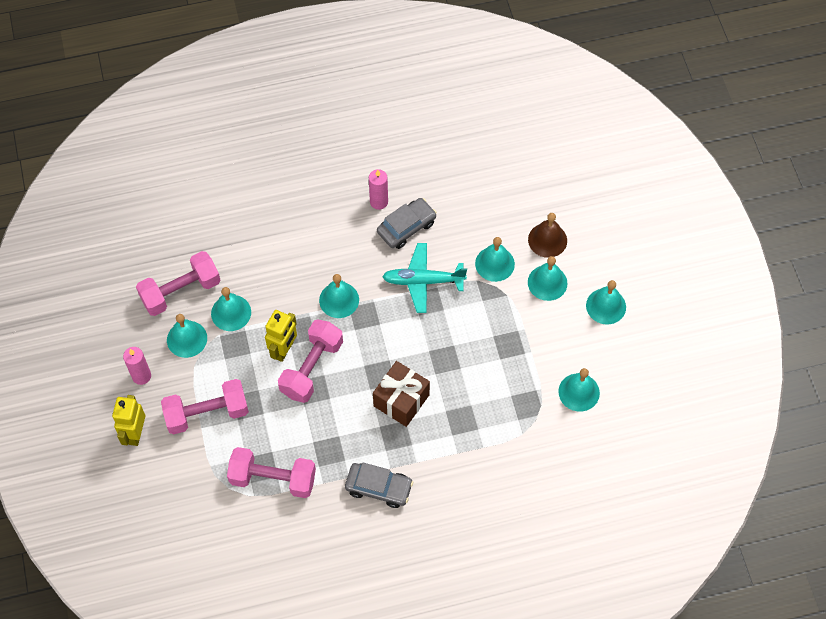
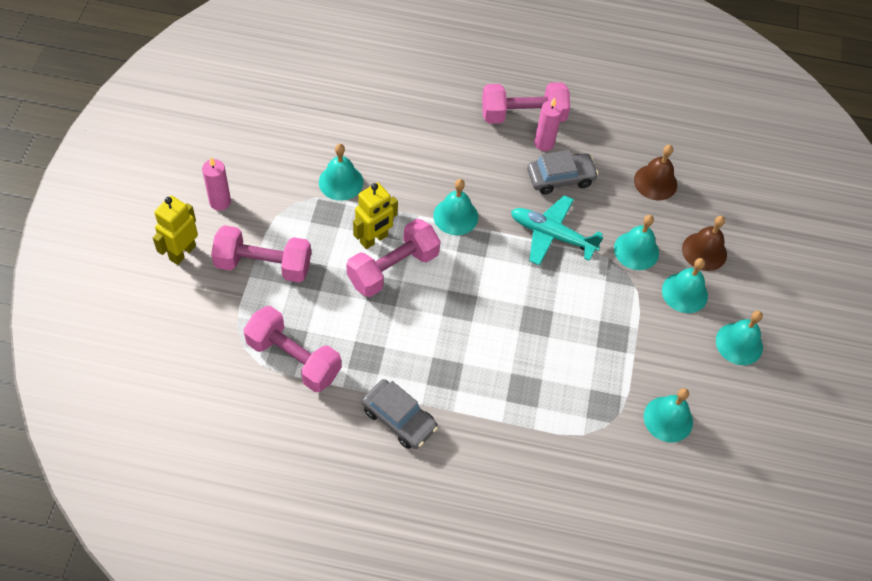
camera: 20 degrees right, 5 degrees down
(181, 291) = (303, 142): pink dumbbell -> pink dumbbell (523, 115)
(187, 339) = (284, 187): turquoise bell -> none
(401, 400) = (469, 341): brown gift -> none
(483, 196) = (655, 182): none -> brown bell

